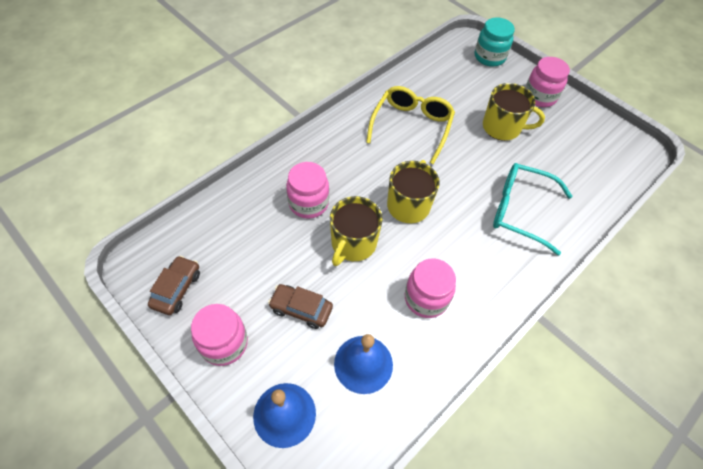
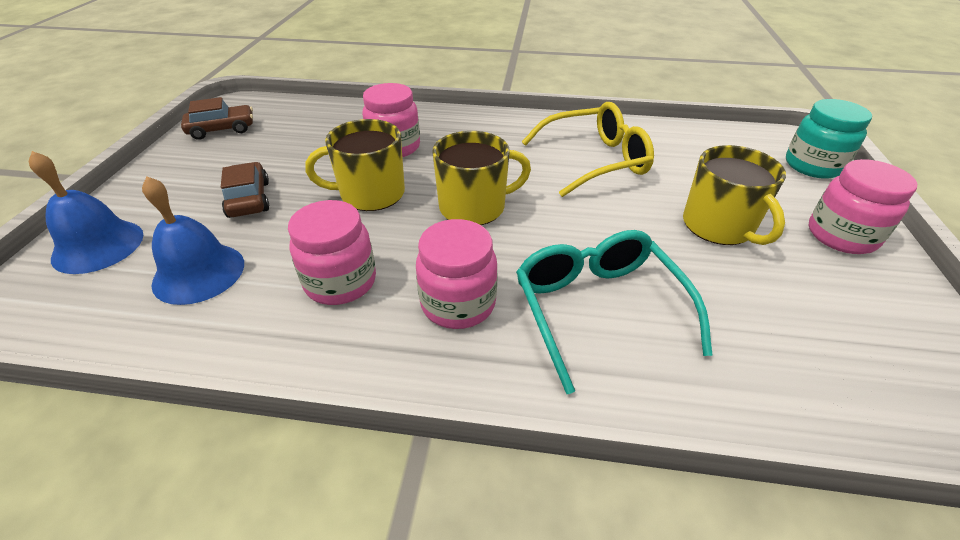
camera: 55 degrees right, 15 degrees down
(224, 343) = (173, 175): pink jar -> pink jar (458, 303)

